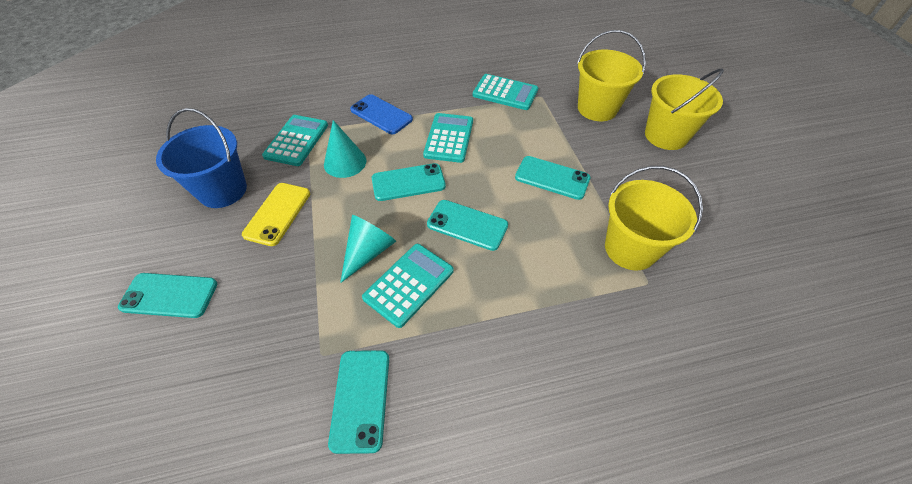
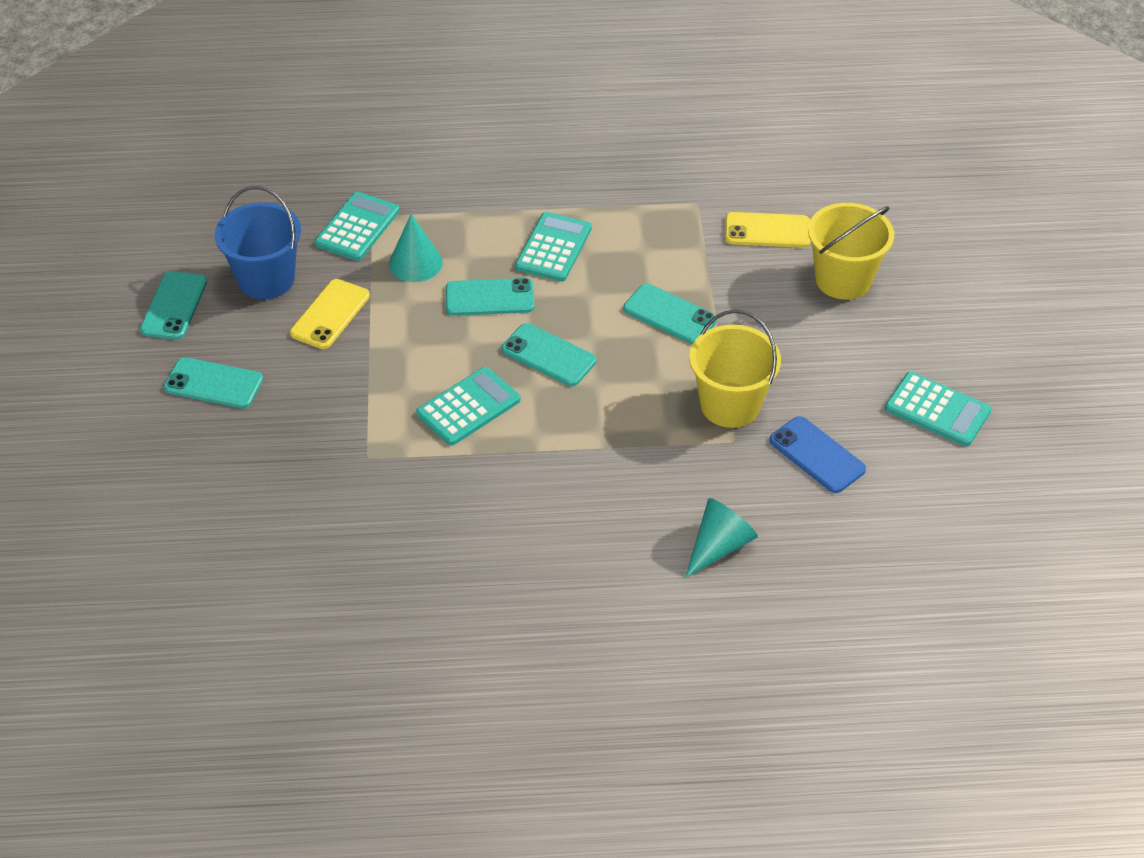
camera: 10 degrees right, 5 degrees down
(360, 399) = (402, 498): turquoise phone -> turquoise phone (174, 306)
(368, 252) = (429, 369): turquoise cone -> turquoise cone (719, 546)
(381, 114) = (471, 204): blue phone -> blue phone (817, 455)
(505, 93) = (648, 192): turquoise calculator -> turquoise calculator (937, 410)
(597, 108) = (767, 230): yellow bucket -> yellow phone

